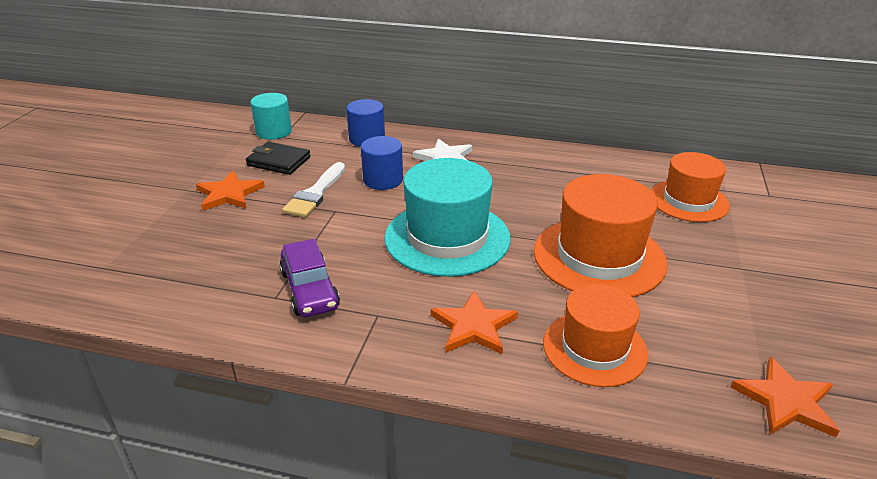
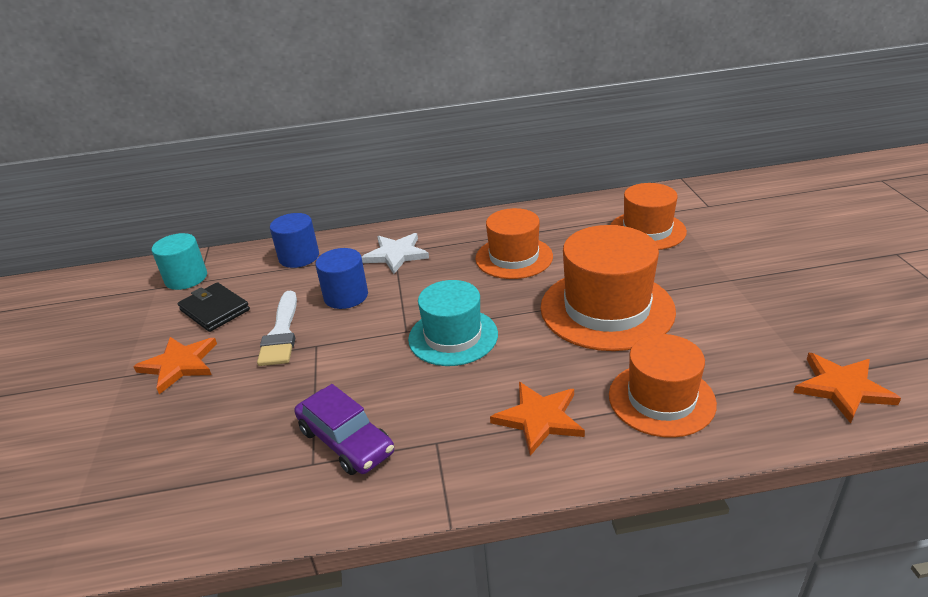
camera: 20 degrees left, 0 degrees up
(279, 161) = (215, 310): black wallet -> black wallet turned 45 degrees clockwise
(447, 238) = (453, 336): turquoise hat -> turquoise hat, size x0.66
(544, 189) = (514, 257): none -> orange hat

